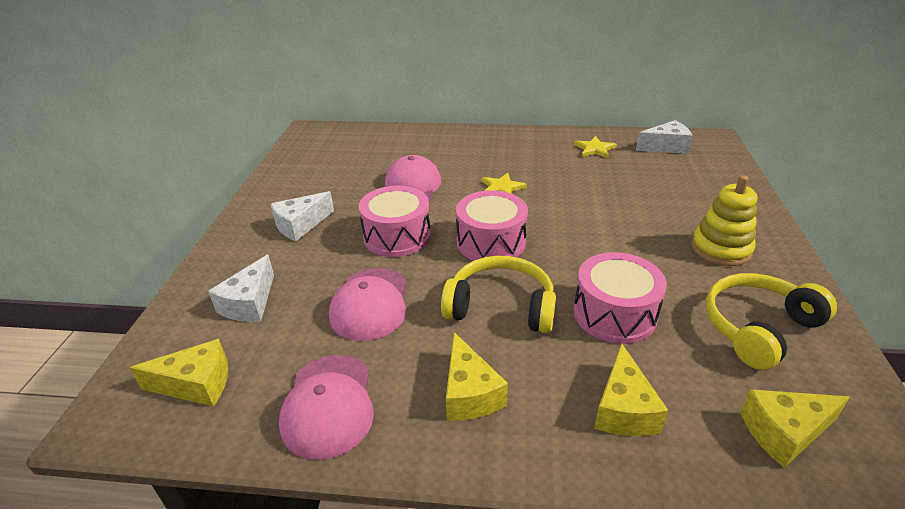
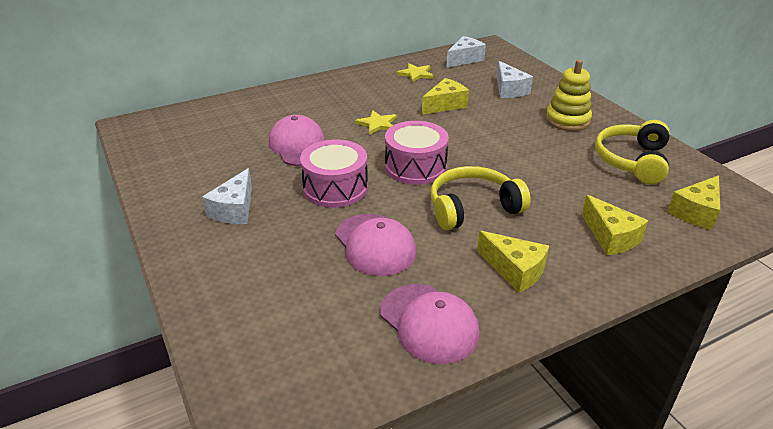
camera: 35 degrees left, 0 degrees up
(196, 384) = (303, 362): yellow cheese -> yellow cheese (445, 105)
(250, 303) = (269, 286): white cheese -> white cheese (509, 89)
(614, 314) = (548, 184): pink drum -> none

